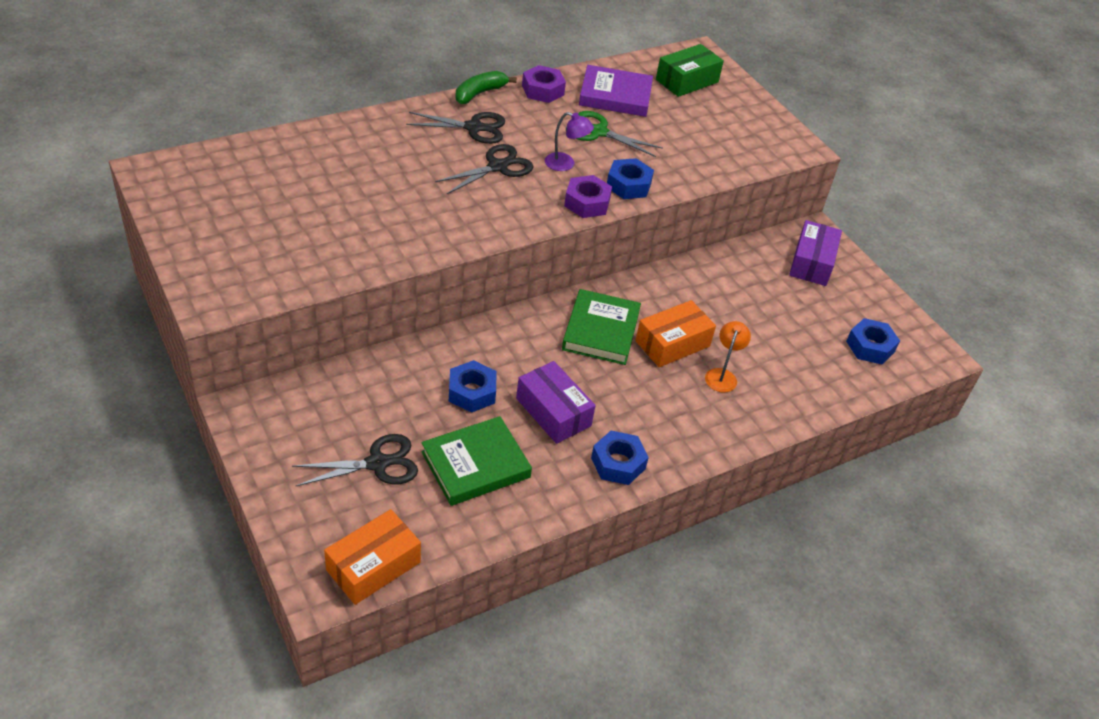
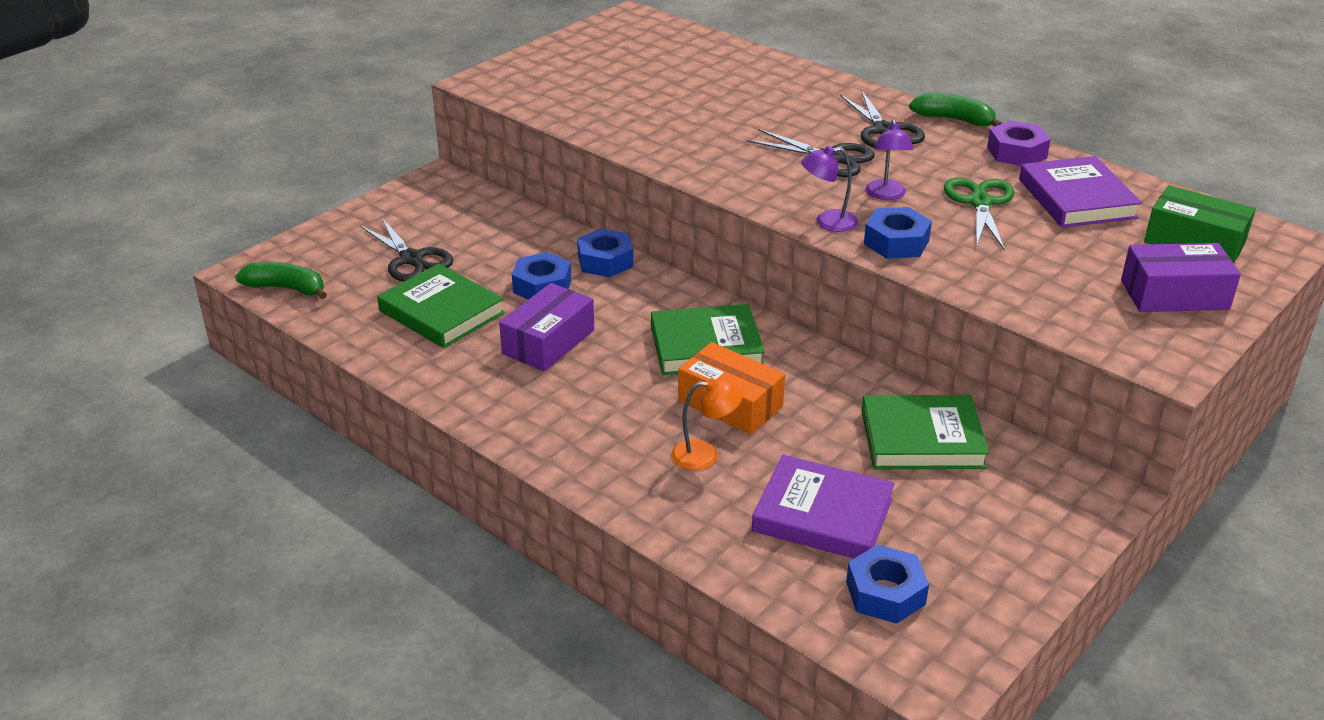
camera: 75 degrees right, 10 degrees down
(373, 566) = (286, 288): orange box -> green banana
(587, 203) = (827, 222): purple nut -> purple lamp
(618, 463) = (498, 402): blue nut -> blue nut (605, 261)
(742, 276) = (922, 439): none -> green book
(797, 345) = (822, 514): none -> purple book
(812, 263) = (1023, 502): purple box -> purple box (1174, 295)

